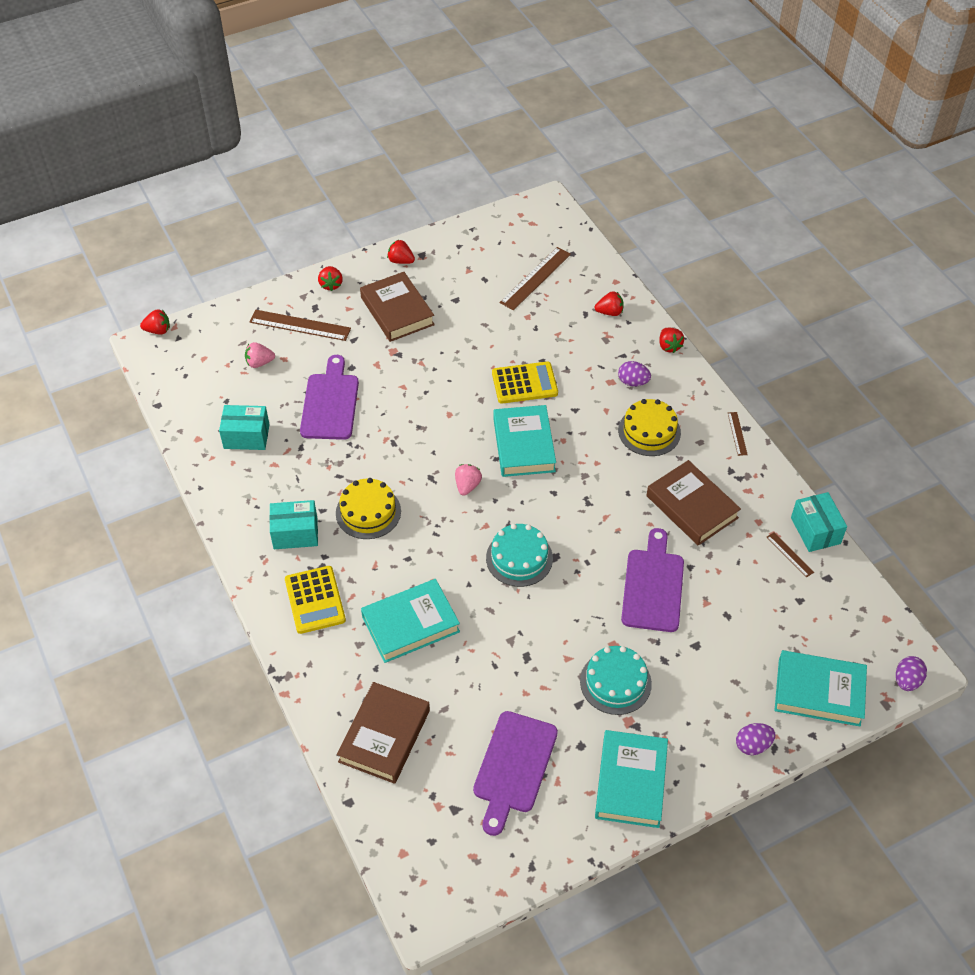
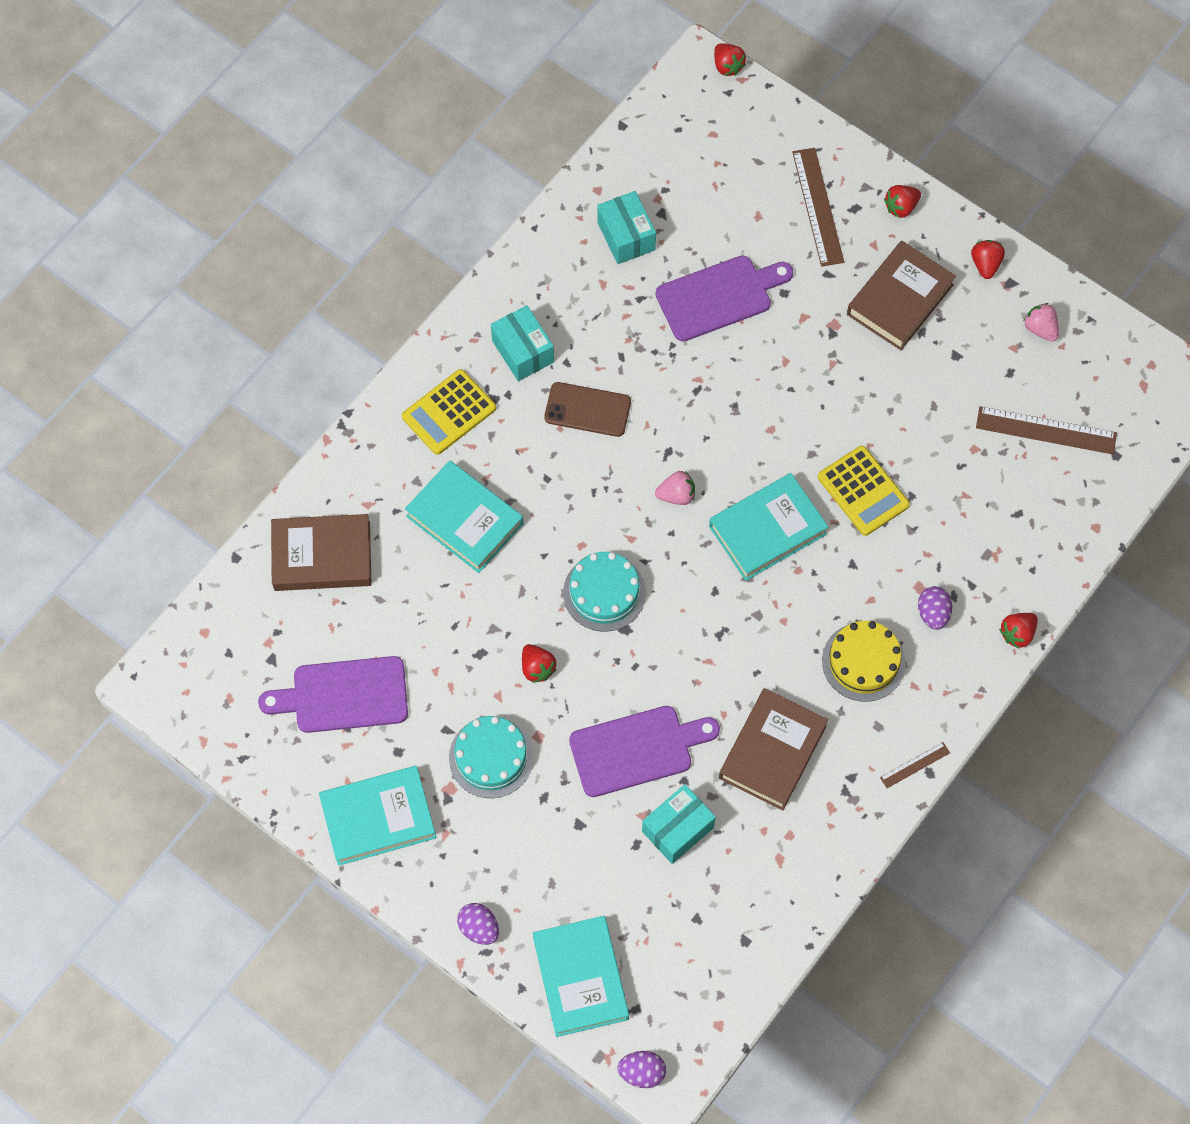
camera: 65 degrees right, 15 degrees up
(259, 363) = (737, 194): pink strawberry -> pink strawberry (1040, 329)
(368, 512) = (587, 410): yellow cake -> brown phone
(609, 312) = (1036, 541): red strawberry -> red strawberry (537, 668)
(790, 554) = (758, 887): brown ruler -> none
(815, 530) = (809, 905): turquoise box -> turquoise box (677, 829)

